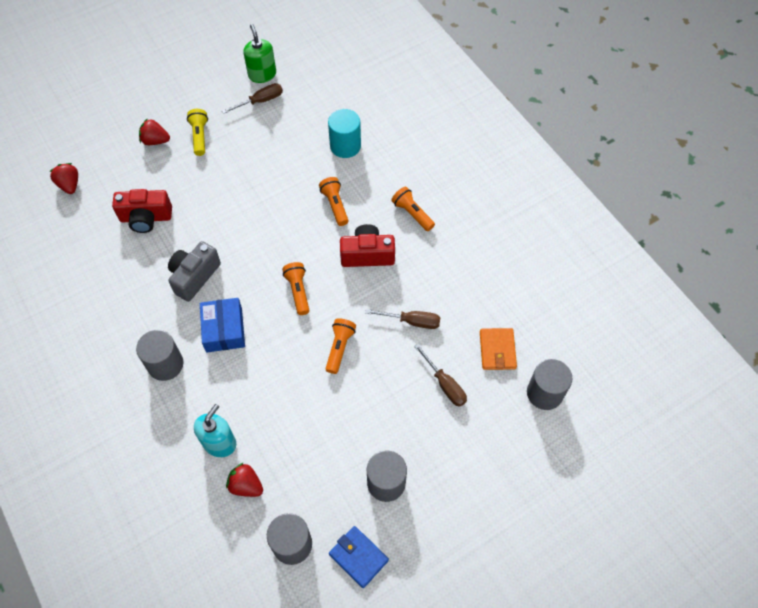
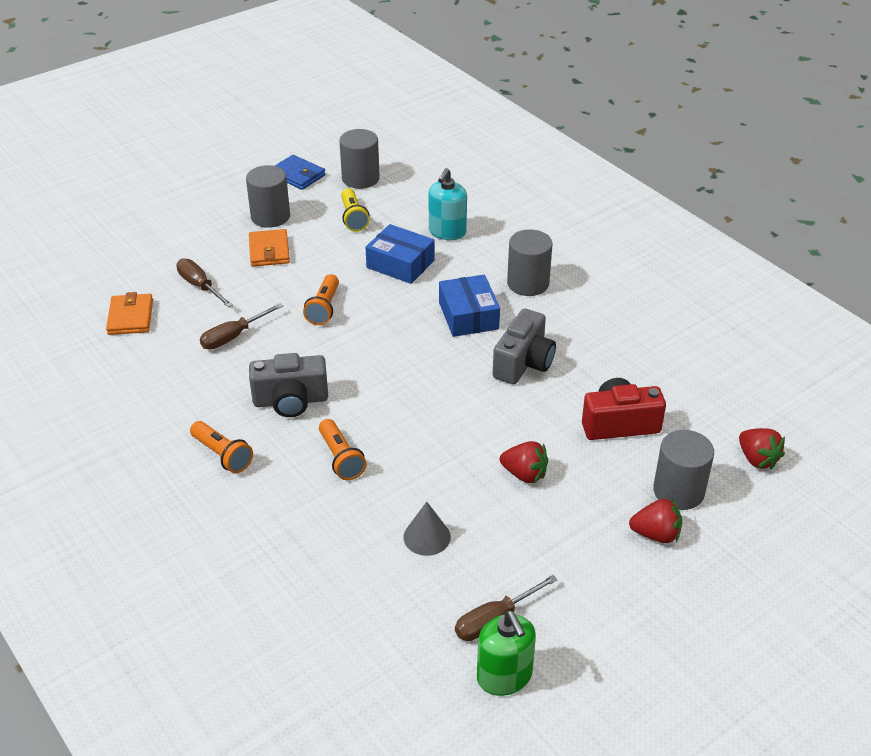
camera: 175 degrees right, 20 degrees down
(199, 136) = (583, 546): yellow flashlight -> yellow flashlight (353, 218)
(246, 485) = (412, 208): red strawberry -> red strawberry (524, 474)
(269, 399) = (400, 264): none -> blue box
(288, 149) = (427, 537): none -> grey cone
(298, 291) = (382, 356): orange flashlight -> none
(345, 146) = (330, 548): turquoise cylinder -> none
(367, 254) = (291, 401): red camera -> grey camera
(386, 428) = (269, 251): none -> orange wallet
(412, 321) = (233, 336): brown screwdriver -> brown screwdriver turned 45 degrees counterclockwise
(544, 393) = (84, 286): grey cylinder -> grey cylinder (678, 491)

